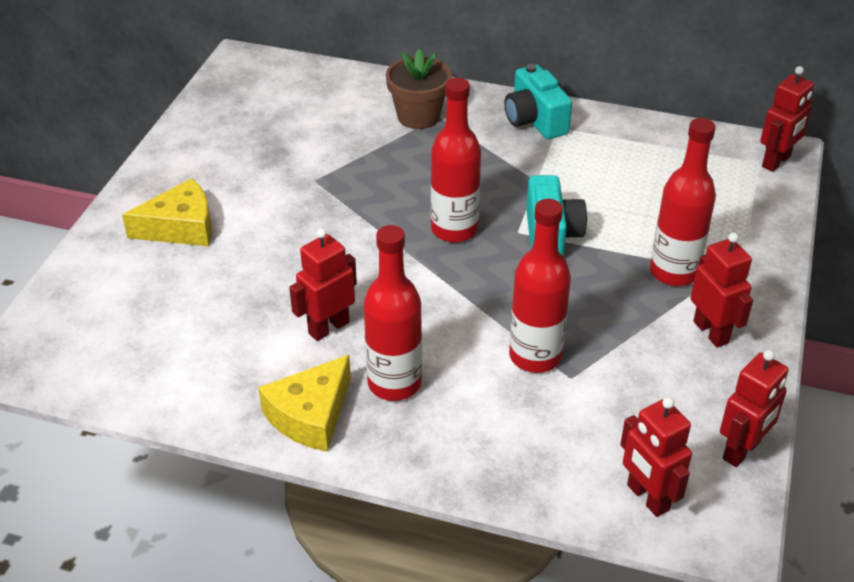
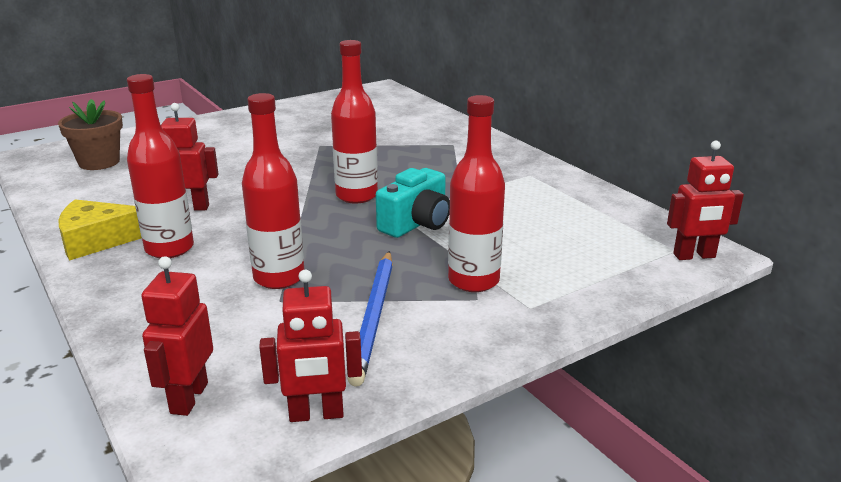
camera: 40 degrees right, 15 degrees down
(181, 227) = (210, 138): yellow cheese -> none
(418, 116) = (440, 140): brown flower pot -> brown flower pot (99, 162)
(535, 120) = (519, 166): turquoise camera -> none
(658, 348) = (374, 317): none -> blue pencil
(711, 332) = (437, 328): red robot -> none

